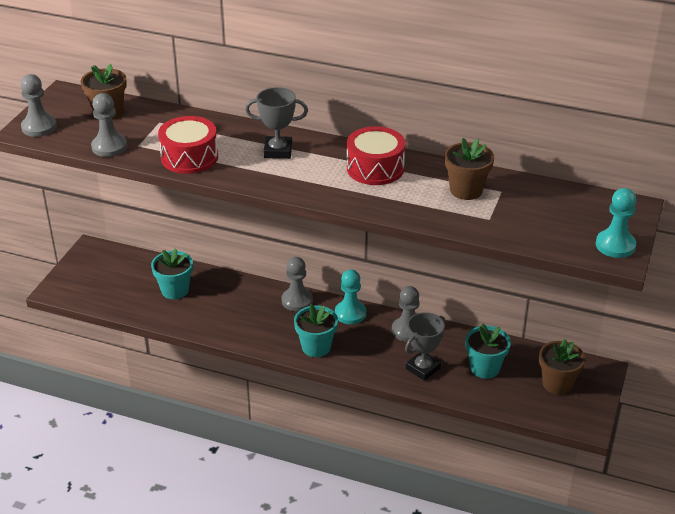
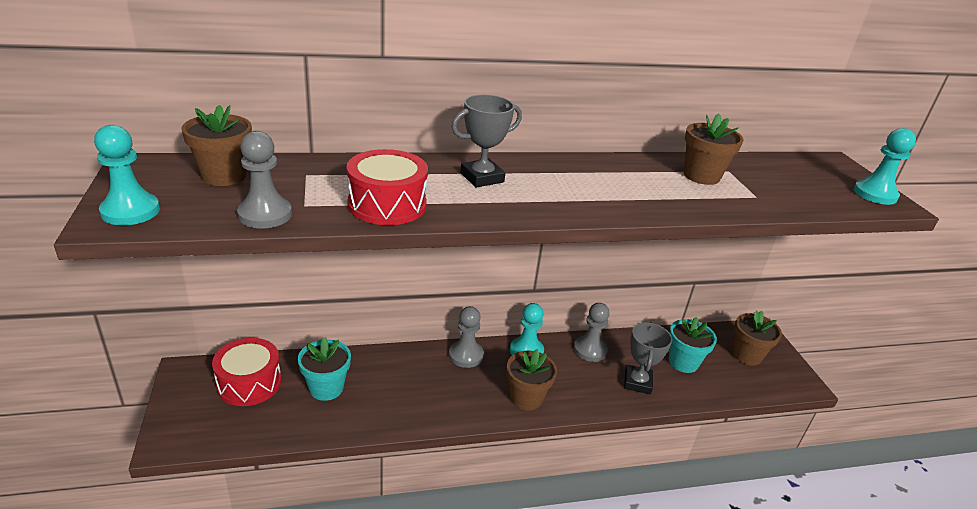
camera: 35 degrees left, 5 degrees down
(39, 127) = (130, 211): grey pawn -> turquoise pawn
(316, 347) = (526, 398): turquoise flower pot -> brown flower pot
(375, 168) = (598, 174): red drum -> red drum (249, 383)

